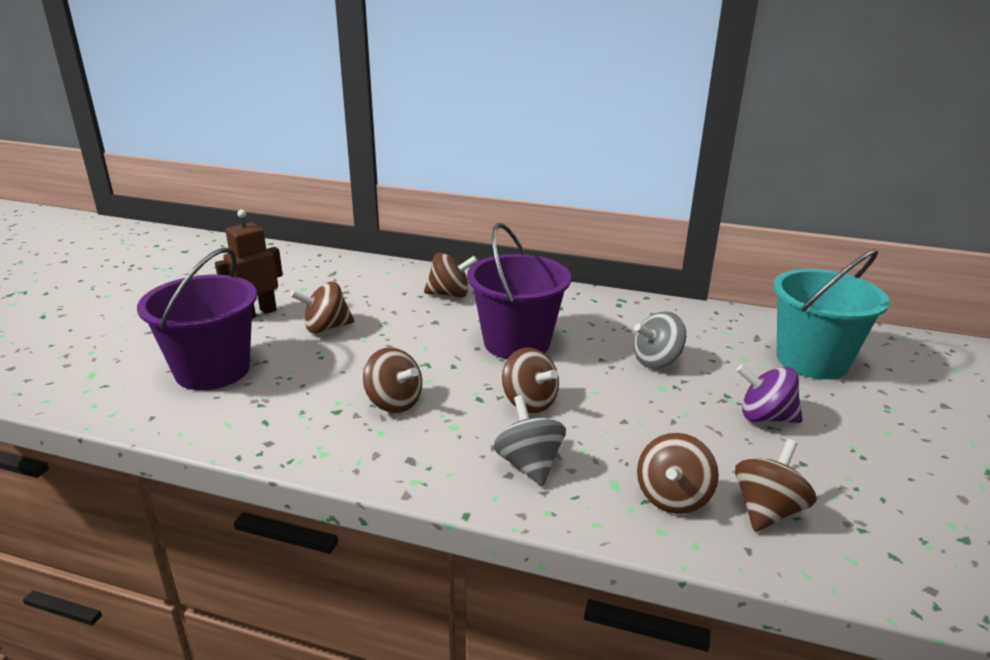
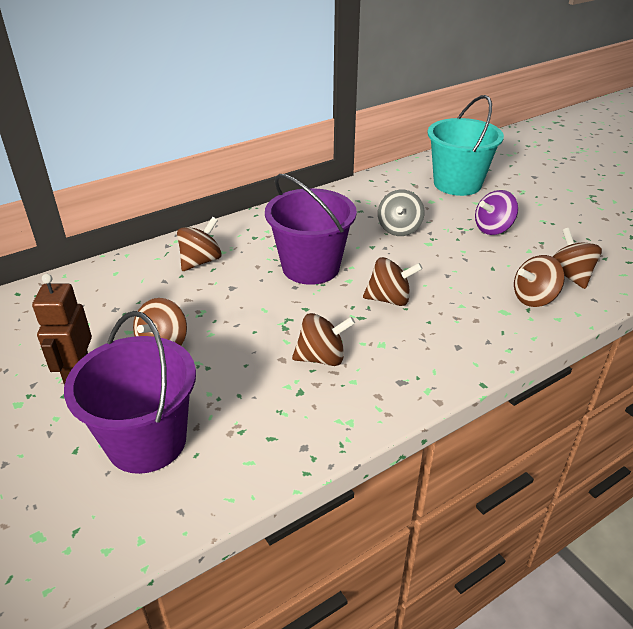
camera: 50 degrees left, 10 degrees up
(529, 464) = (456, 333): grey spinning top -> none
(672, 497) = (534, 298): brown spinning top -> brown spinning top turned 90 degrees clockwise

